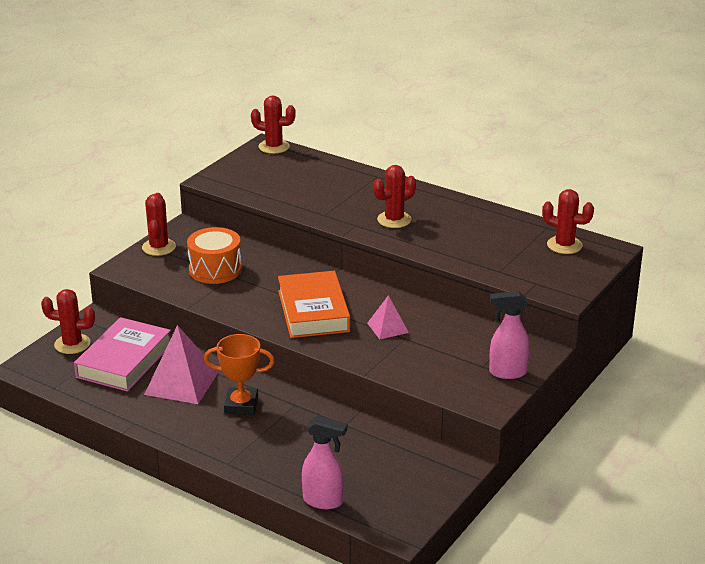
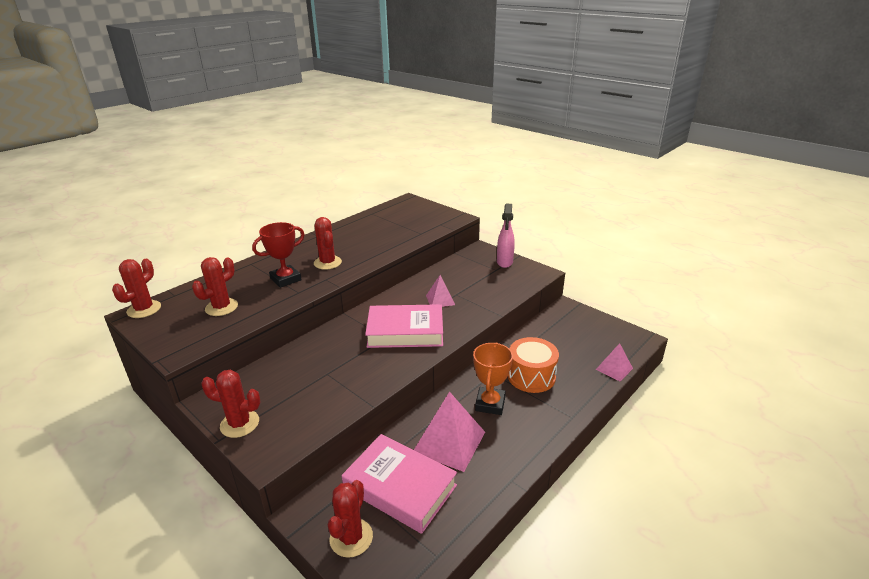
camera: 80 degrees left, 0 degrees up
(215, 269) = (309, 384): orange drum -> orange drum (531, 376)
(313, 311) = (405, 331): orange book -> pink book
(323, 501) = (614, 368): pink spray bottle -> pink pyramid
(349, 202) = (285, 279): none -> red trophy
(564, 245) = (397, 211): red cactus -> red cactus (221, 307)

